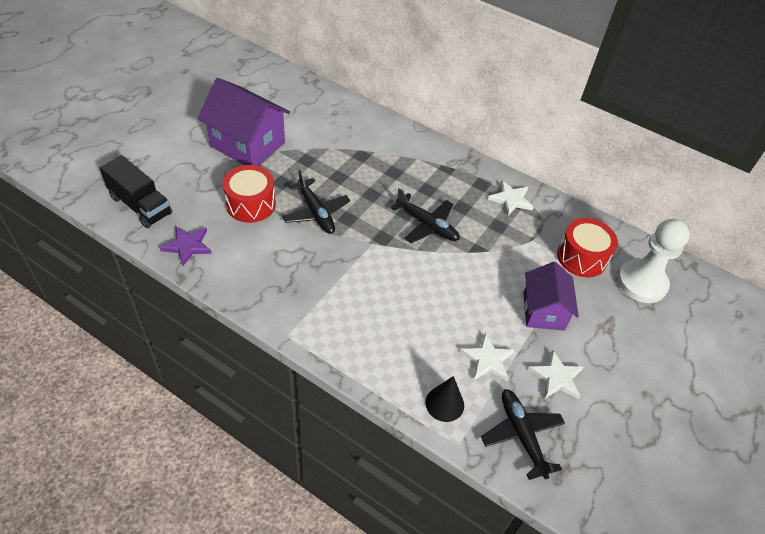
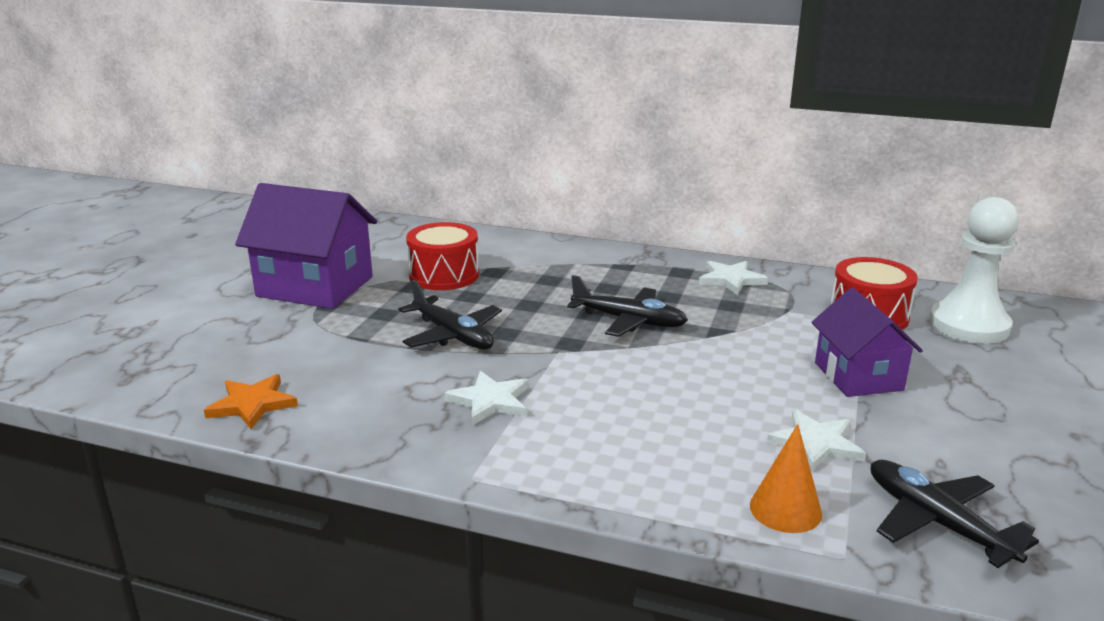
camera: 10 degrees left, 25 degrees down
(140, 205) = (155, 373): black truck -> none
(187, 246) = (252, 404): purple star -> orange star
(251, 204) = (344, 343): red drum -> red drum (444, 275)
(444, 403) = (785, 509): black cone -> orange cone
(556, 377) = (935, 443): white star -> white star (490, 401)

